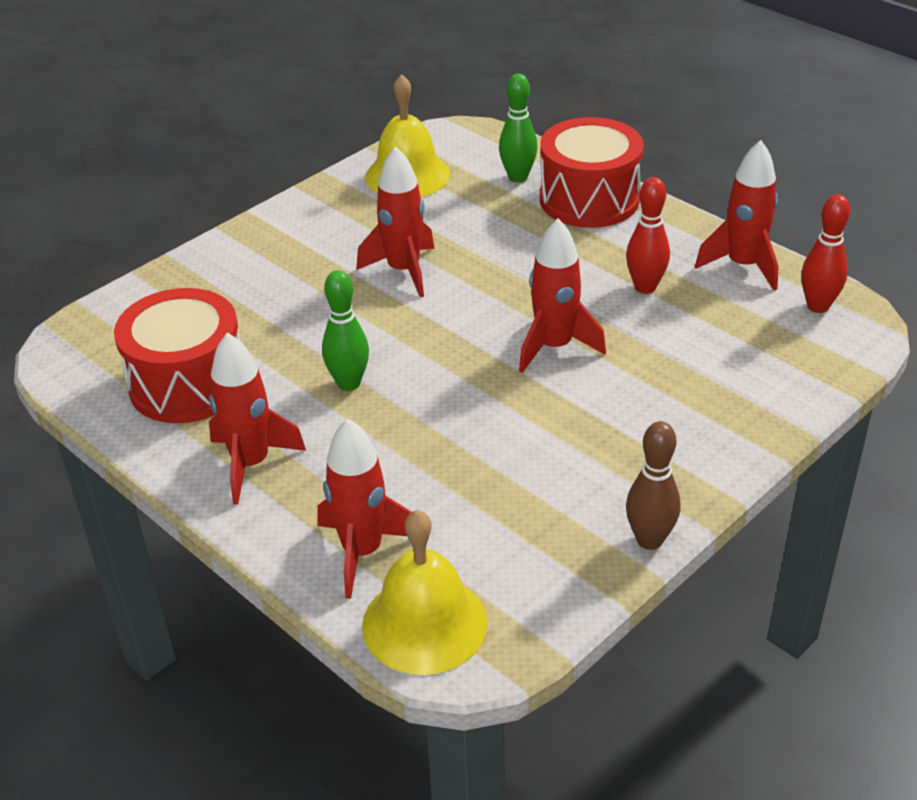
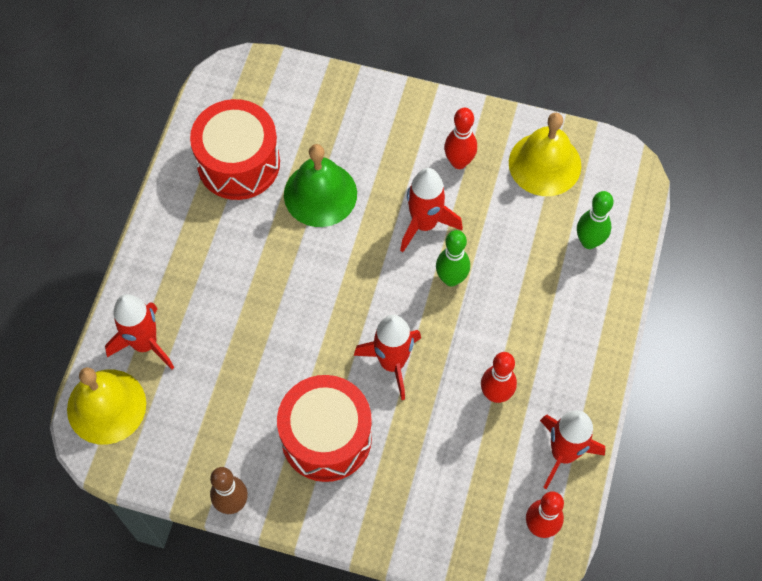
camera: 60 degrees right, 25 degrees up
(251, 464) = (186, 242): red rocket -> none
(294, 332) = (320, 194): none -> green bell
(349, 383) = (287, 255): green bowling pin -> green bowling pin (451, 279)
(352, 225) = (459, 162): none -> red bowling pin
(589, 199) = (589, 306): red drum -> red drum (326, 437)

